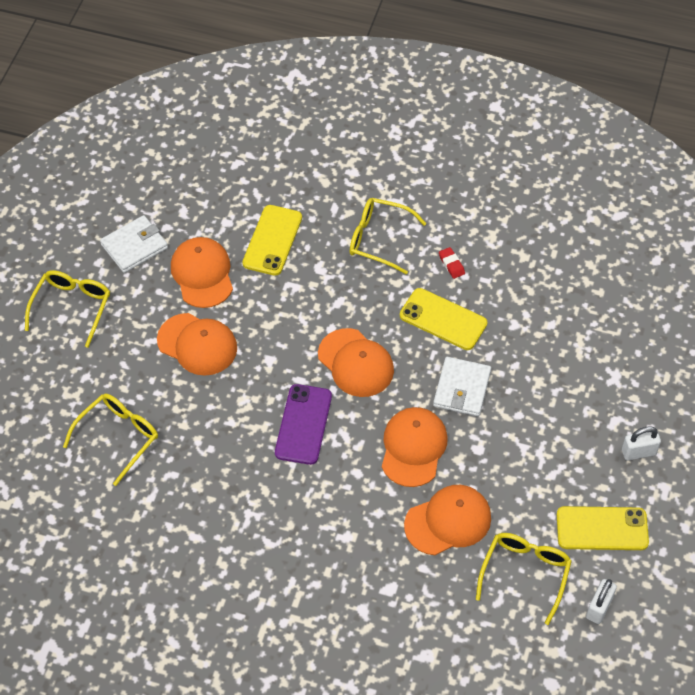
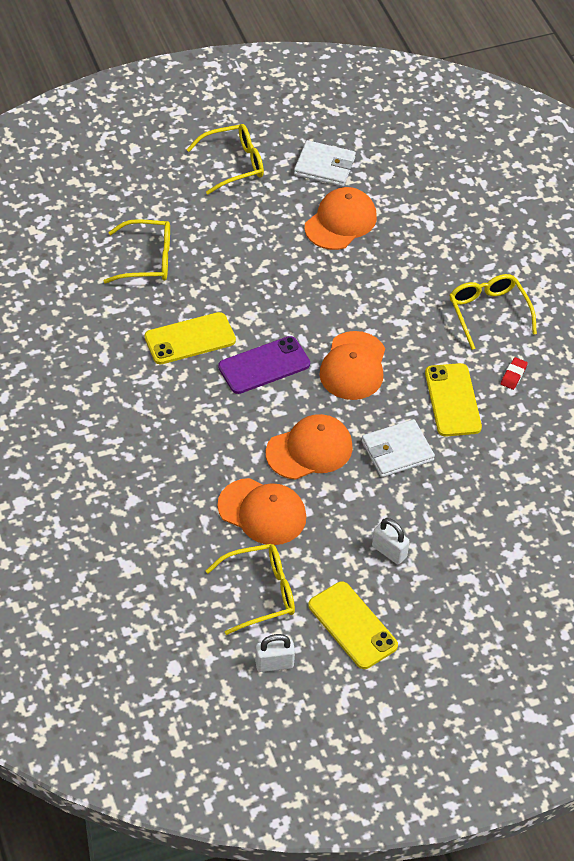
camera: 50 degrees right, 5 degrees down
(197, 344) = (273, 257): orange cap -> none
(272, 240) = (416, 246): yellow phone -> yellow phone (190, 339)
(638, 452) = (454, 612): white padlock -> white padlock (389, 551)

